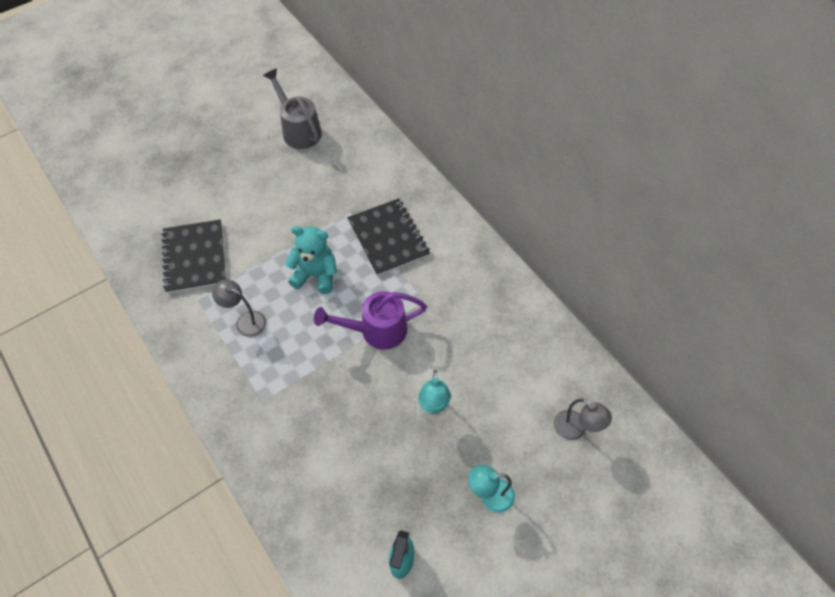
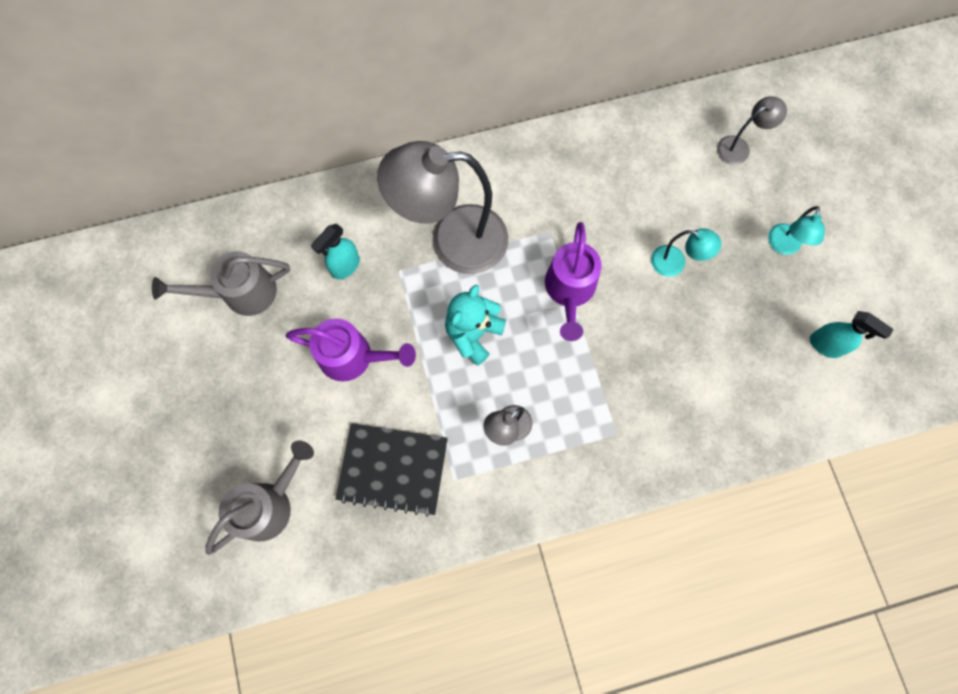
camera: 70 degrees left, 15 degrees up
(153, 196) = (270, 504): none -> grey watering can
(272, 207) = (353, 357): none -> purple watering can
(340, 180) = (345, 266): none -> turquoise spray bottle
(388, 238) = (452, 240): black notebook -> grey lamp

